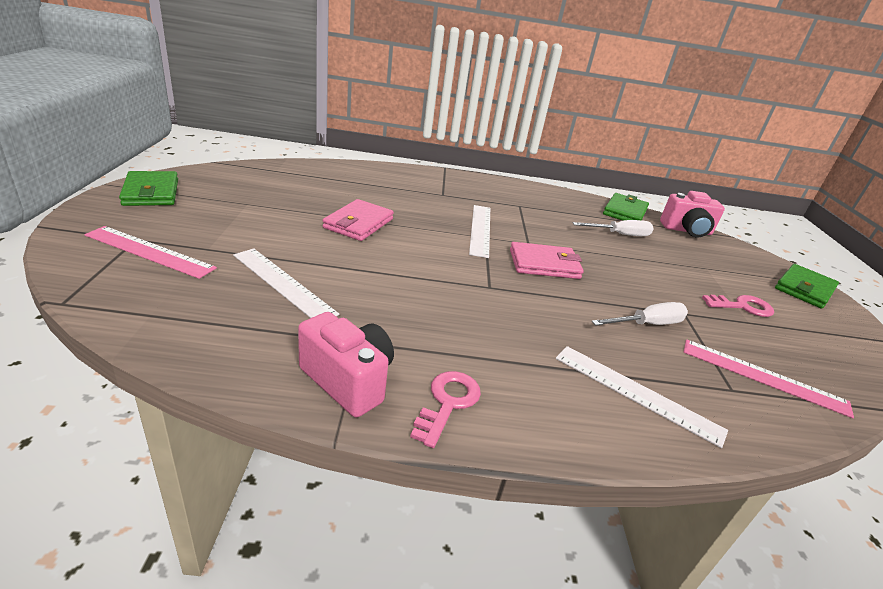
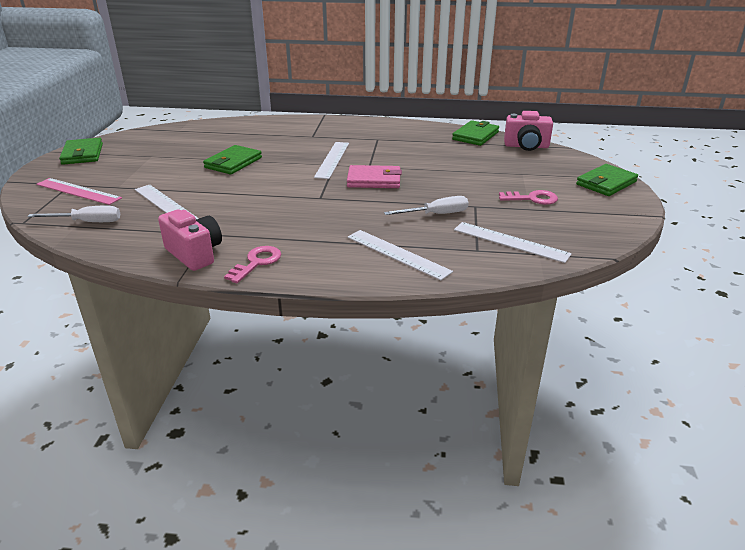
camera: 10 degrees right, 0 degrees up
(358, 223) = (233, 163): pink wallet -> green wallet
(620, 234) = (457, 154): white screwdriver -> white screwdriver (87, 222)
(763, 376) = (510, 242): pink ruler -> white ruler

